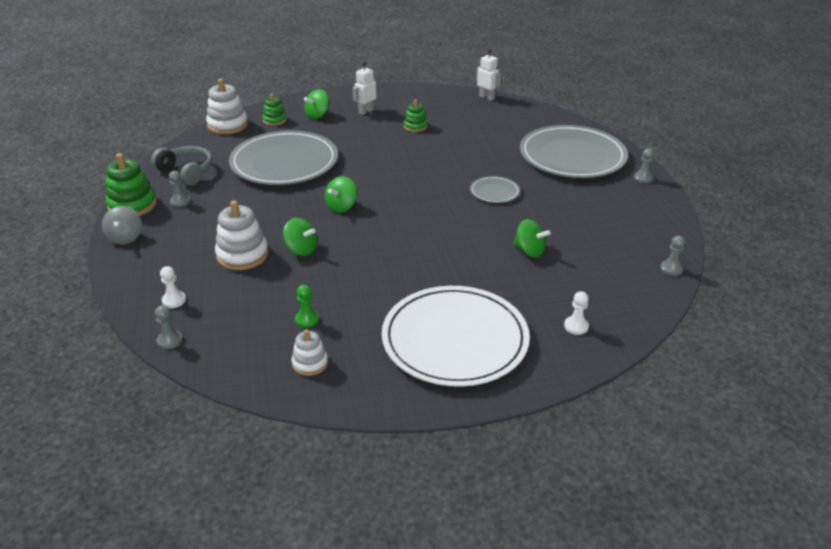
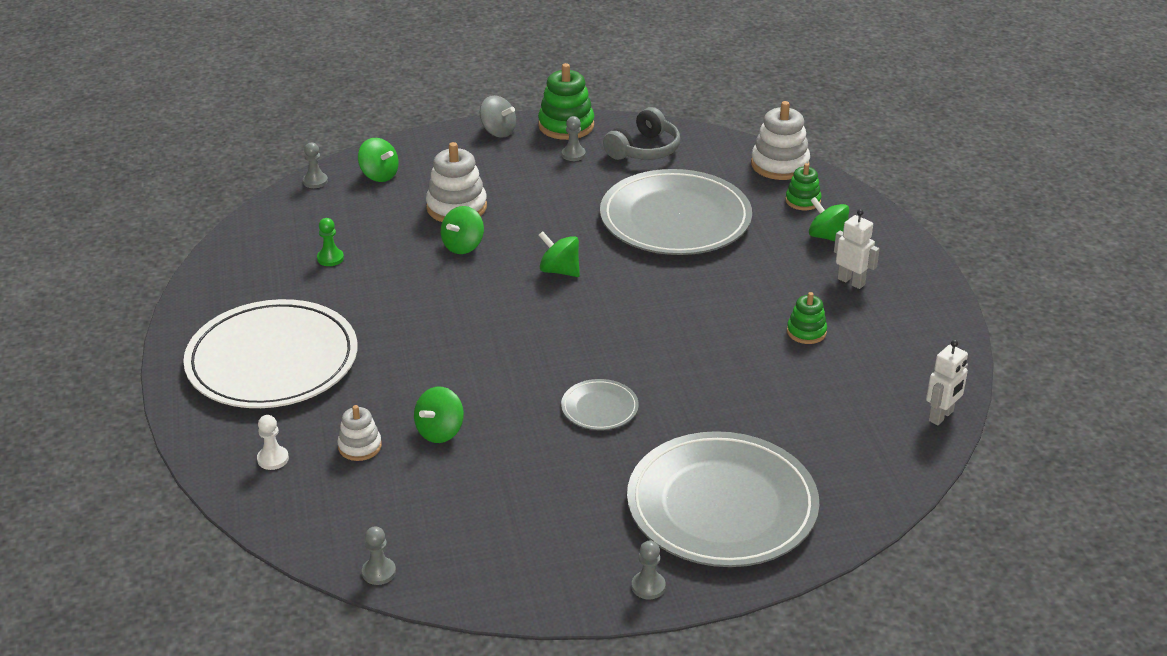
camera: 90 degrees right, 0 degrees up
(125, 238) = (498, 131): grey spinning top -> grey spinning top turned 135 degrees counterclockwise
(174, 300) = (379, 175): white pawn -> green spinning top
(310, 363) = (260, 265): white stacking toy -> white stacking toy (360, 446)

